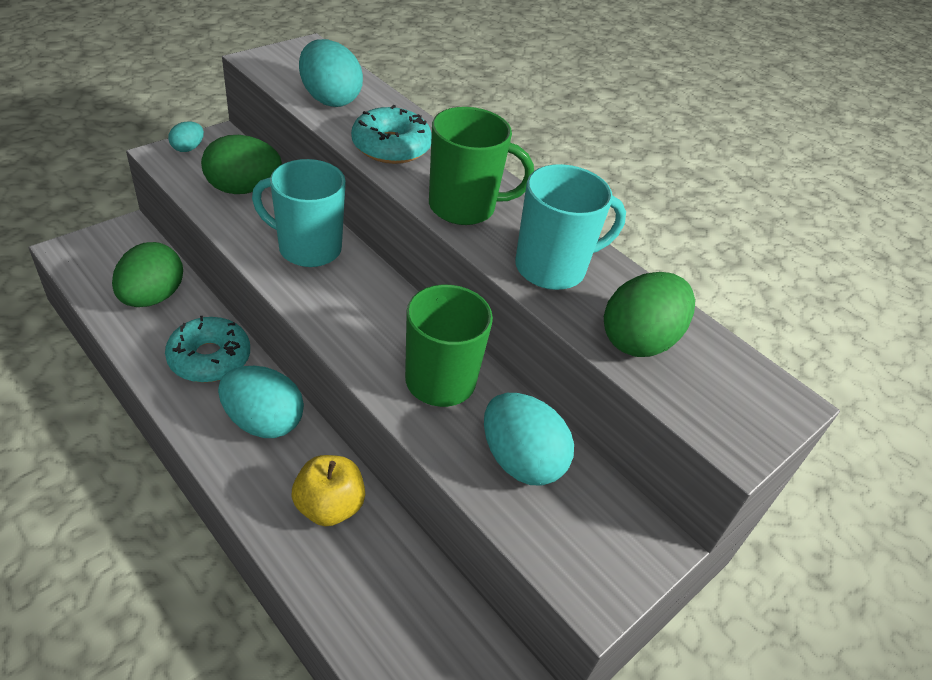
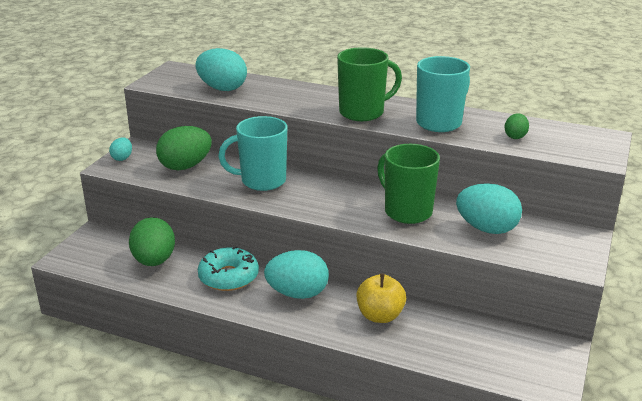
camera: 20 degrees left, 15 degrees down
(391, 147) = (288, 99): turquoise donut -> none
(639, 340) = (515, 136): green egg -> green egg, size x0.51

